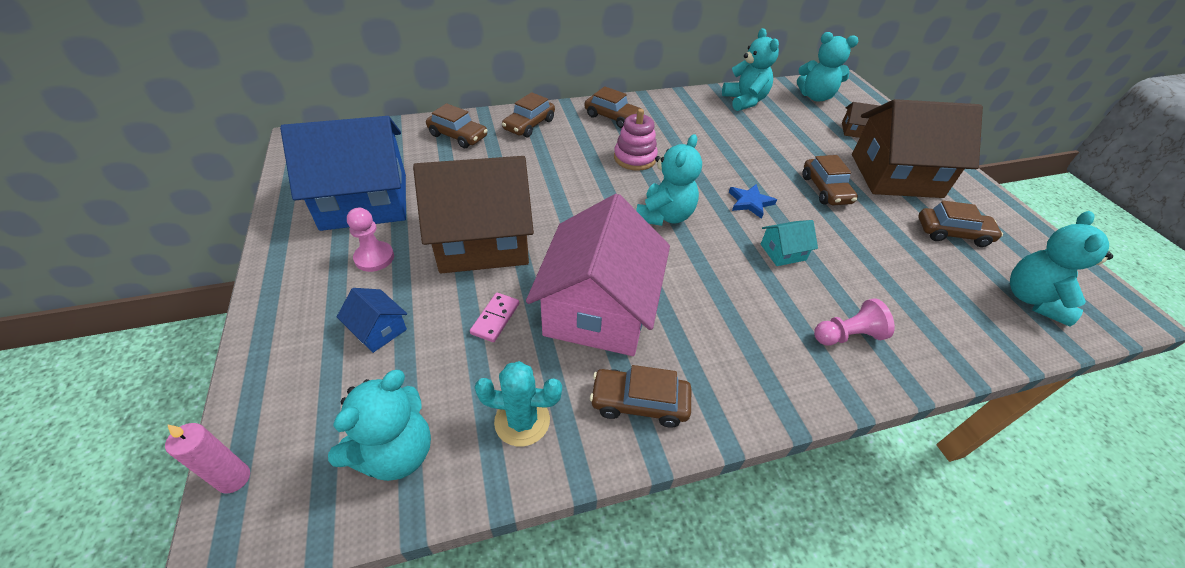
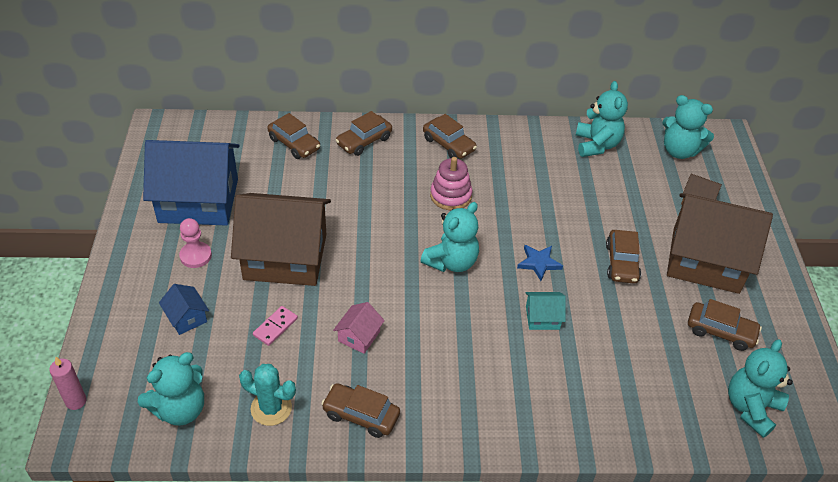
camera: 15 degrees right, 0 degrees up
(599, 309) = (359, 336): pink house -> pink house, size x0.41
(847, 335) = (556, 401): pink pawn -> none

